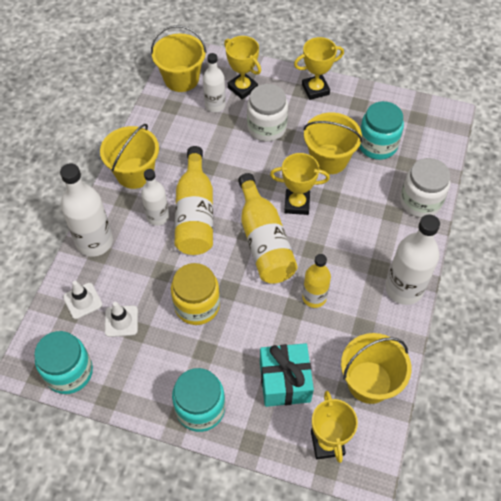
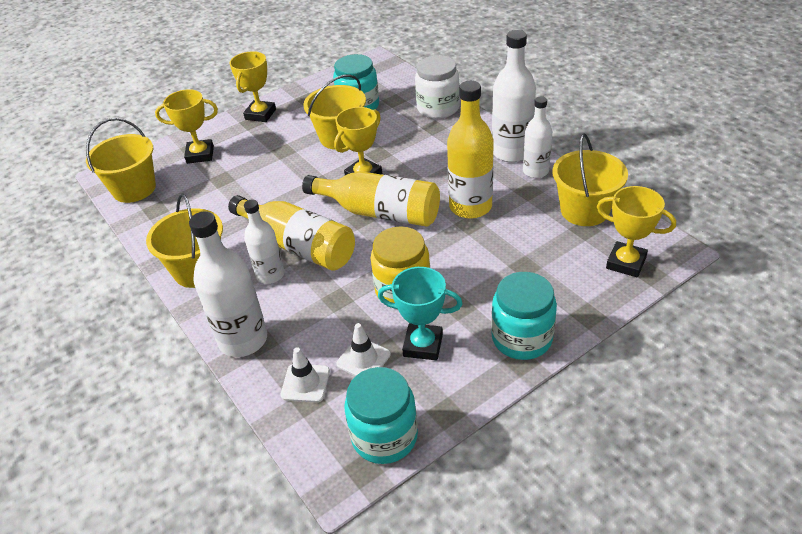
camera: 50 degrees left, 15 degrees down
(155, 349) = (423, 345): none -> turquoise trophy
(215, 105) = (195, 180): white bottle -> white bottle (535, 171)
(266, 127) = (262, 158): white jar -> none
(284, 381) = (541, 263): turquoise gift -> none
(314, 297) = (470, 206): yellow bottle -> yellow bottle, size x1.58

